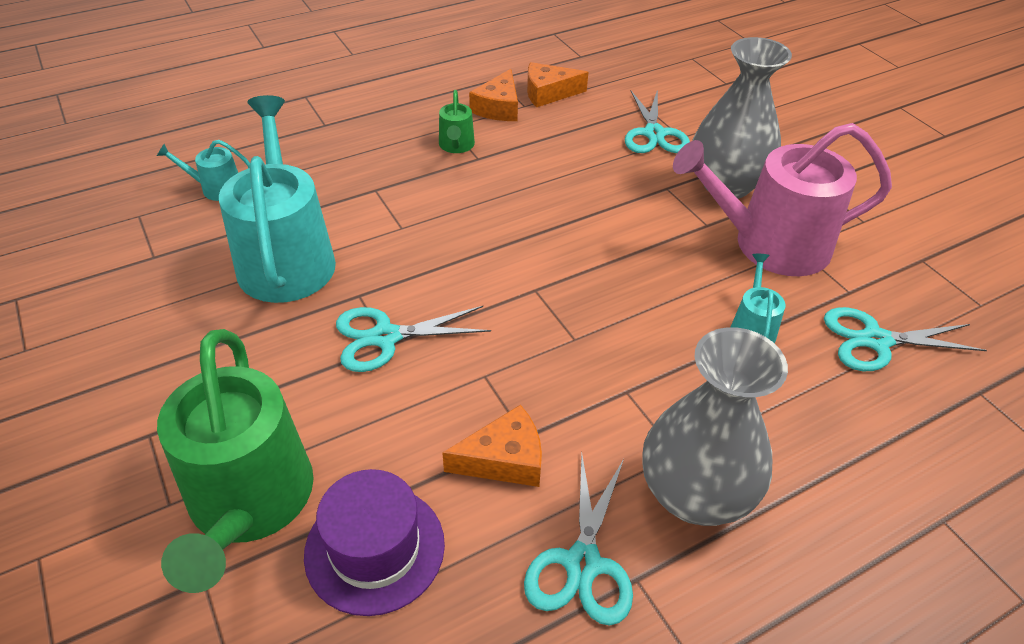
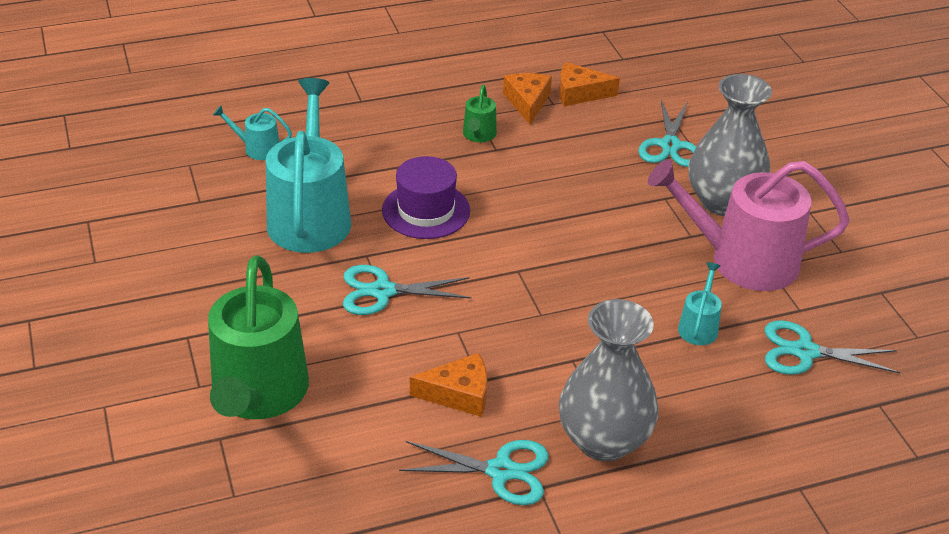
camera: 10 degrees right, 5 degrees down
(375, 548) = (347, 438): purple hat -> purple hat (426, 210)
(498, 107) = (527, 102): orange cheese -> orange cheese turned 150 degrees clockwise
(582, 563) = (500, 471): turquoise scissors -> turquoise scissors turned 105 degrees counterclockwise

